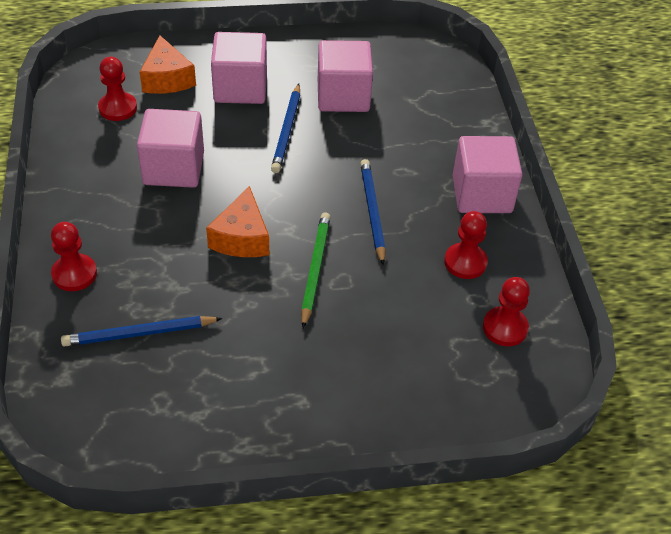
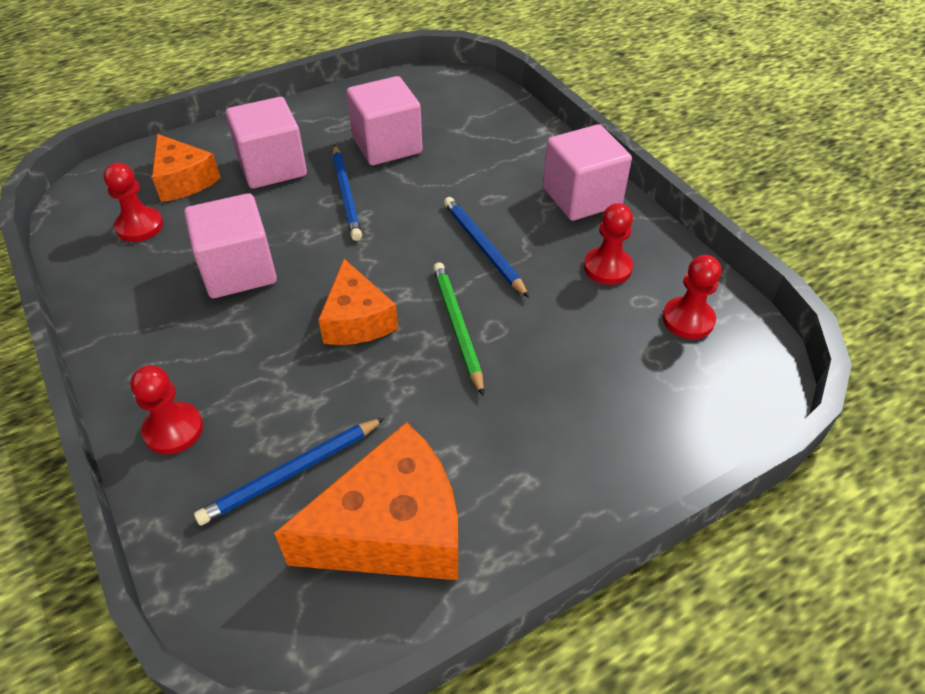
camera: 20 degrees left, 0 degrees up
(188, 398) = (392, 529): none -> orange cheese

